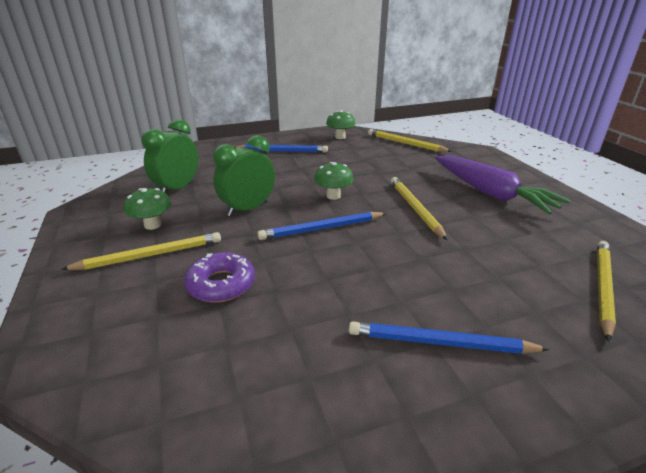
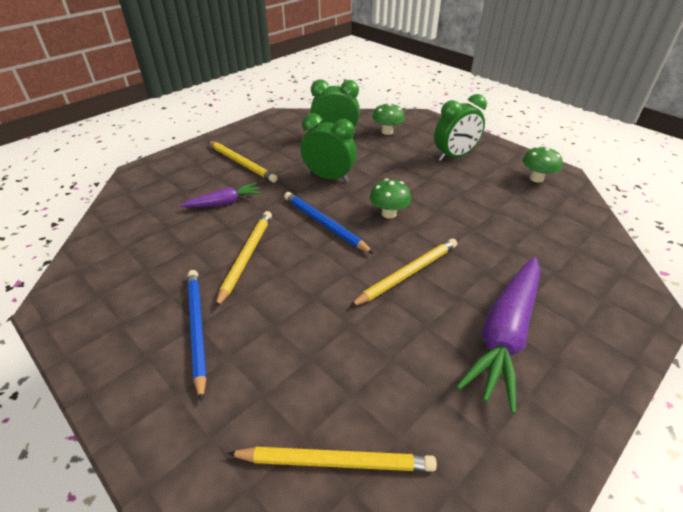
camera: 65 degrees right, 10 degrees up
(152, 225) = (277, 148): green mushroom -> green mushroom (387, 132)
(221, 284) = (224, 202): purple donut -> purple carrot
(282, 151) = (454, 156): blue pencil -> green clock
(406, 143) = (582, 231): yellow pencil -> yellow pencil (246, 257)

